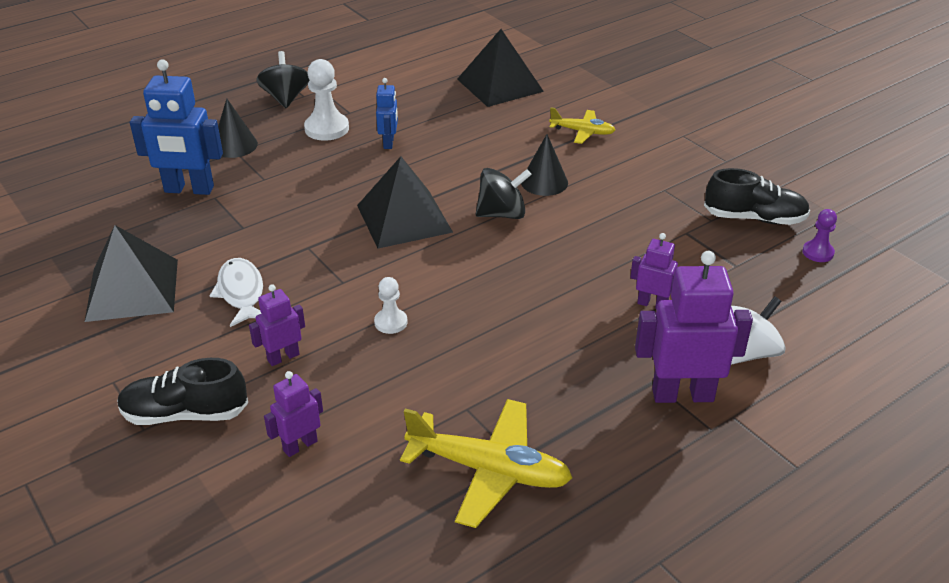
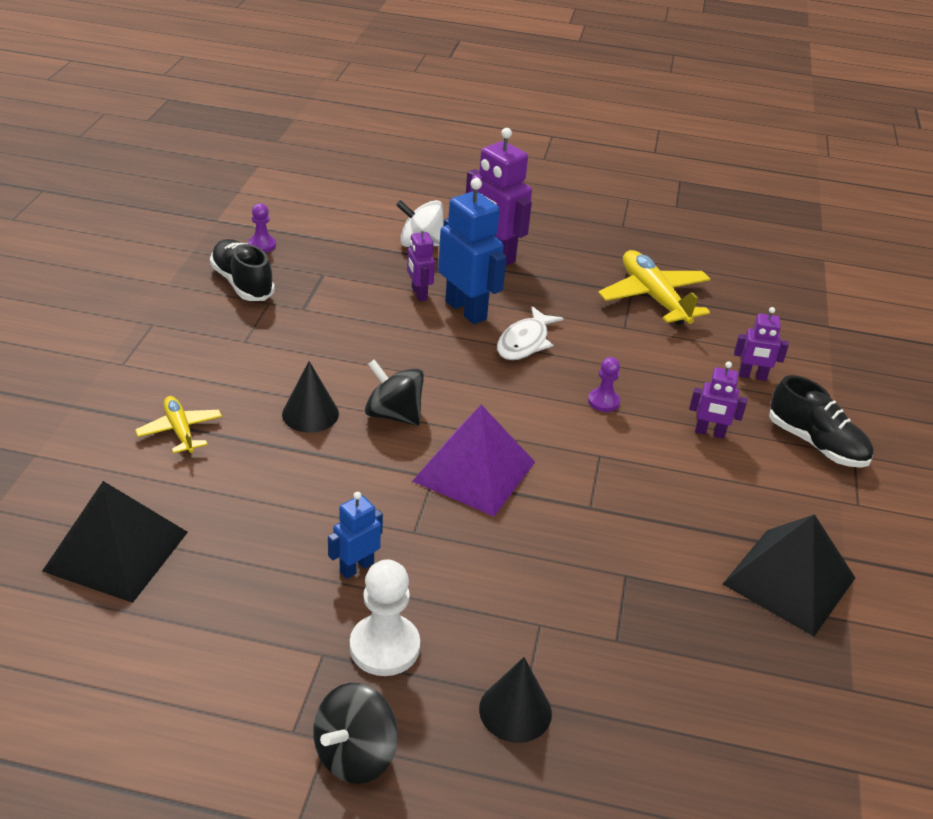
camera: 135 degrees left, 0 degrees up
(189, 190) = (635, 674): blue robot -> blue robot (466, 310)
(241, 292) = (693, 506): white fish -> white fish (525, 342)
(391, 322) = (603, 401): white pawn -> purple pawn
(404, 218) = (474, 471): black pyramid -> purple pyramid

